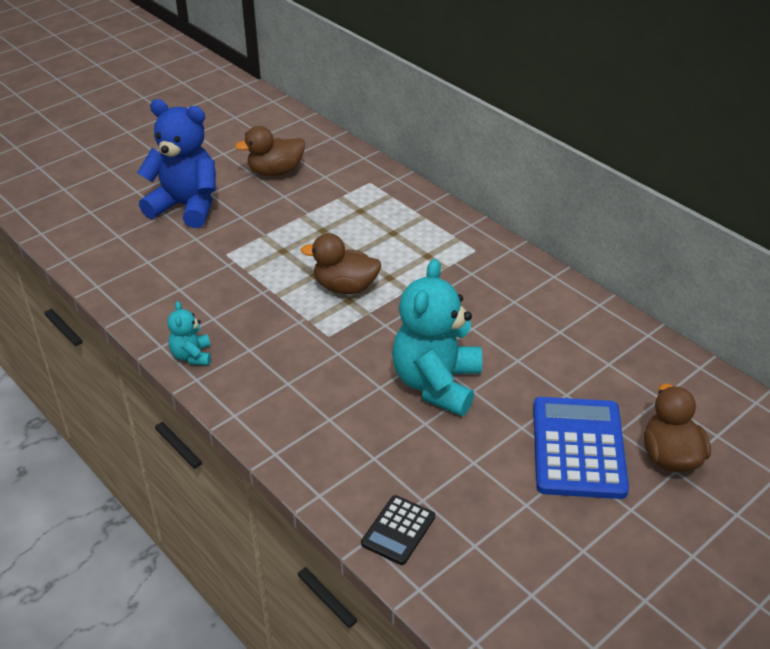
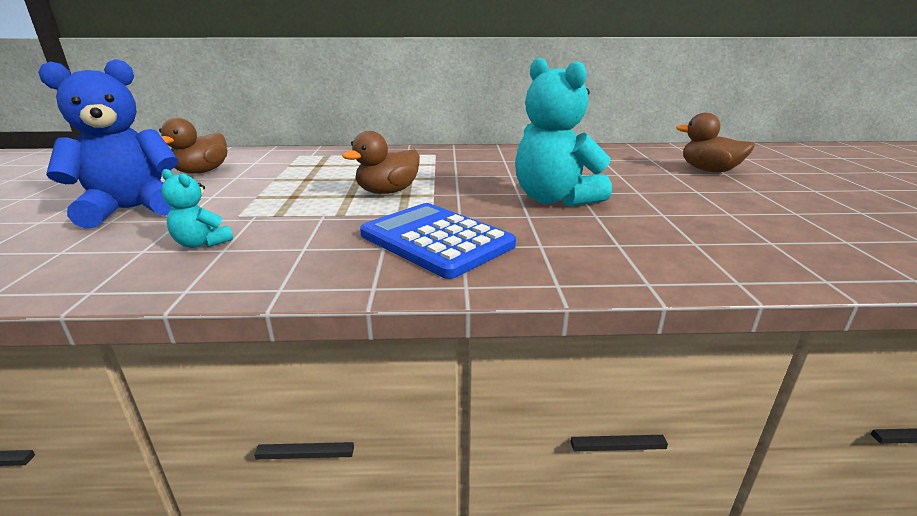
camera: 50 degrees left, 15 degrees down
(192, 356) = (333, 277): turquoise teddy bear -> turquoise teddy bear (202, 243)
(398, 530) = (732, 264): black calculator -> none
(578, 448) = (678, 185): blue calculator -> blue calculator (436, 240)

